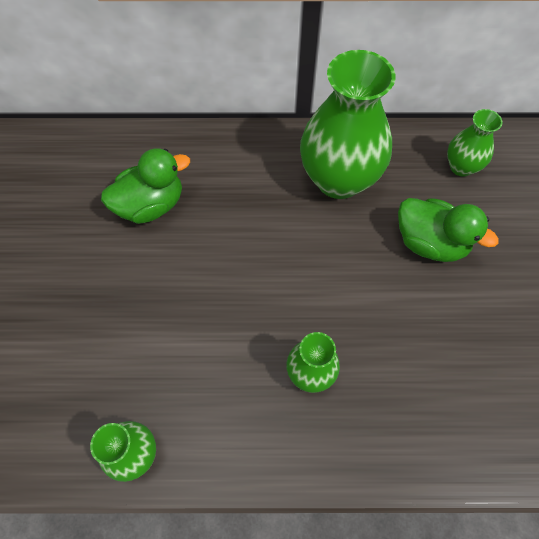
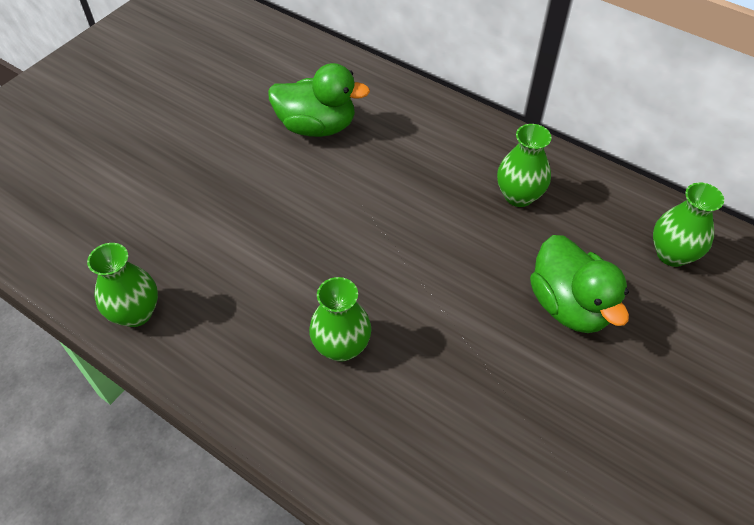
camera: 35 degrees right, 10 degrees down
(339, 179) = (518, 196): green vase -> green vase, size x0.50

